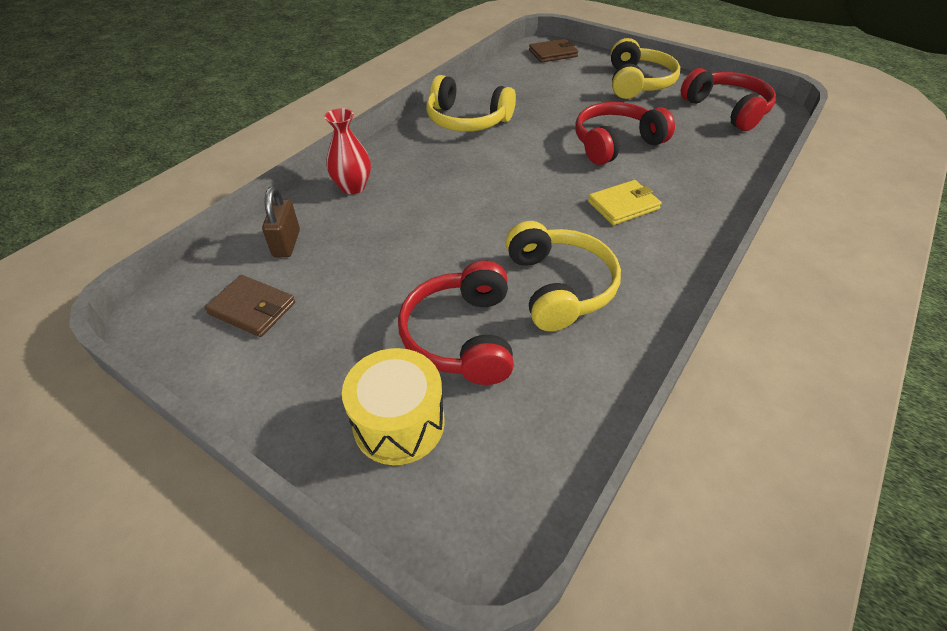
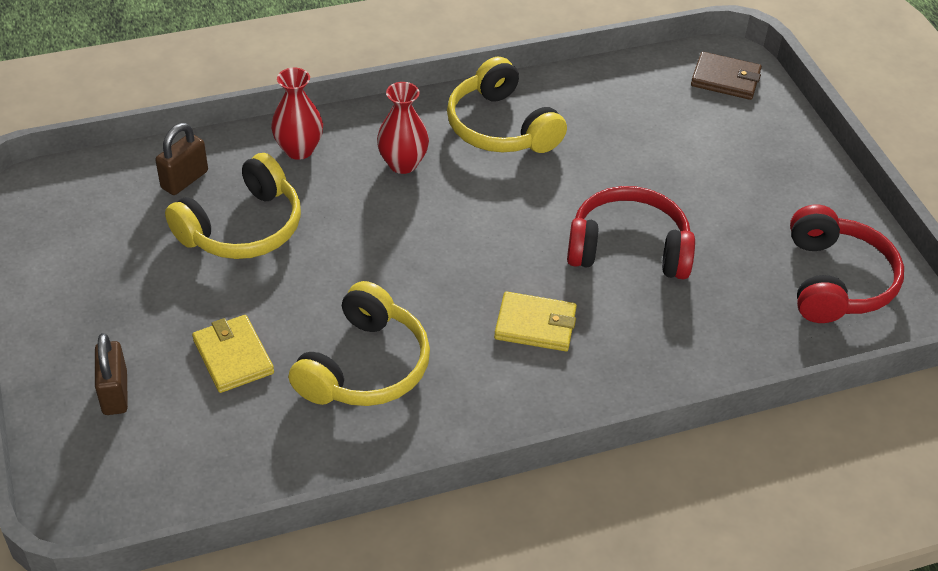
camera: 35 degrees right, 0 degrees up
(252, 308) = (103, 228): brown wallet -> none
(399, 423) = (115, 393): yellow drum -> brown padlock
(432, 163) = (403, 164): none -> red vase
(461, 336) = (233, 356): red headphones -> yellow wallet
(637, 83) = (775, 181): yellow headphones -> yellow headphones (243, 227)

